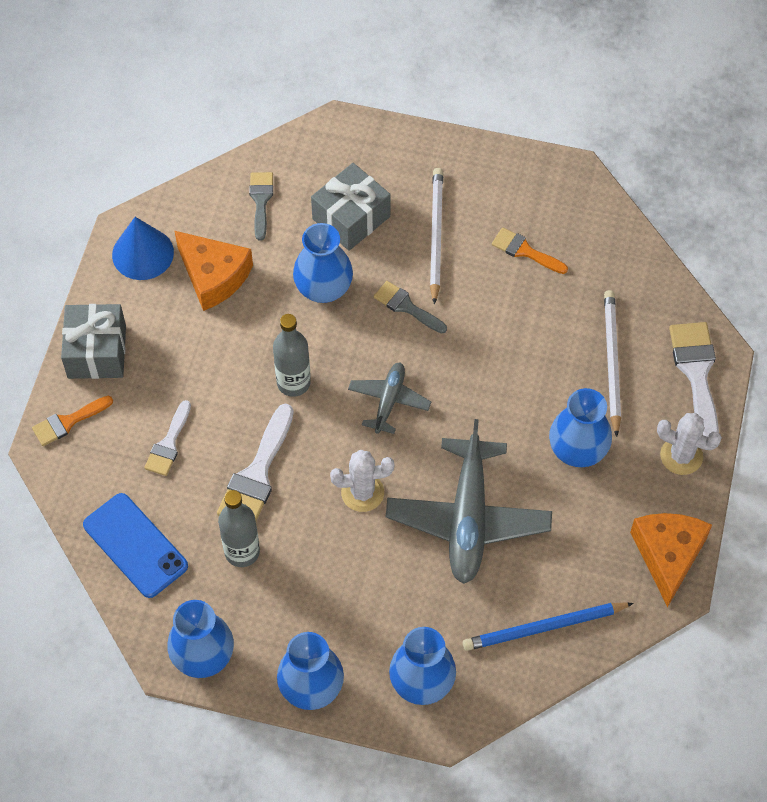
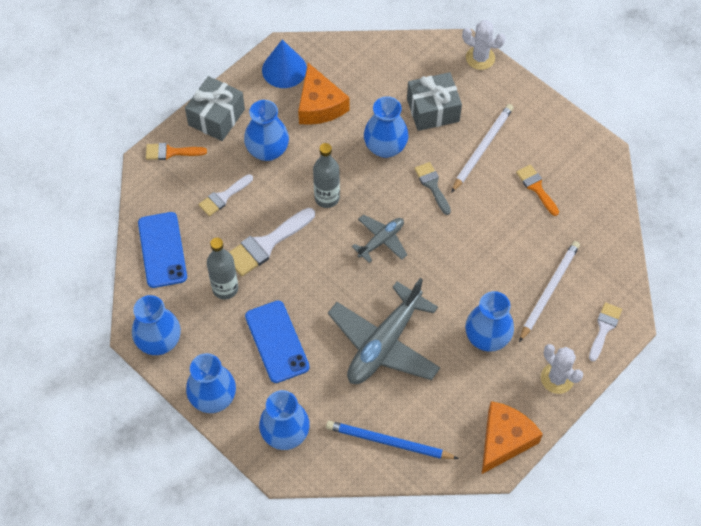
camera: 30 degrees right, 0 degrees up
(186, 361) = (267, 150): none -> blue vase
(261, 201) = (381, 71): grey brush -> none
(343, 582) = (277, 341): none -> blue phone
(362, 492) = (326, 291): white cactus -> white cactus (480, 58)
(696, 373) = (604, 328): white brush -> white brush, size x0.62

